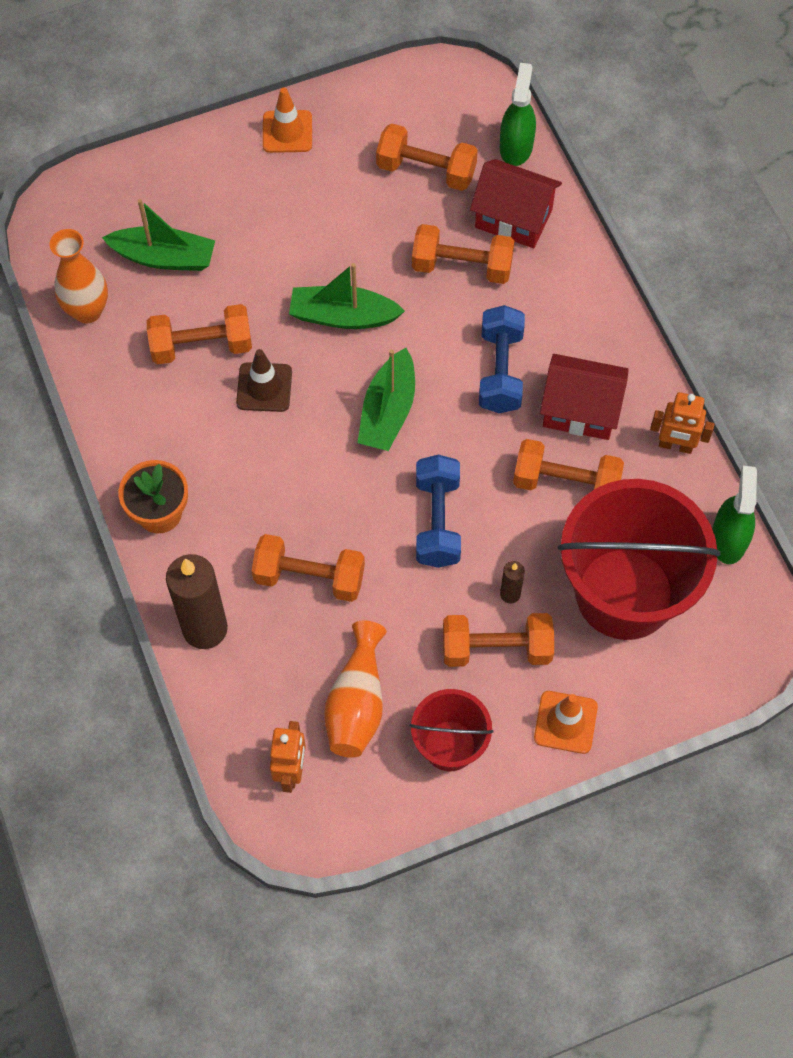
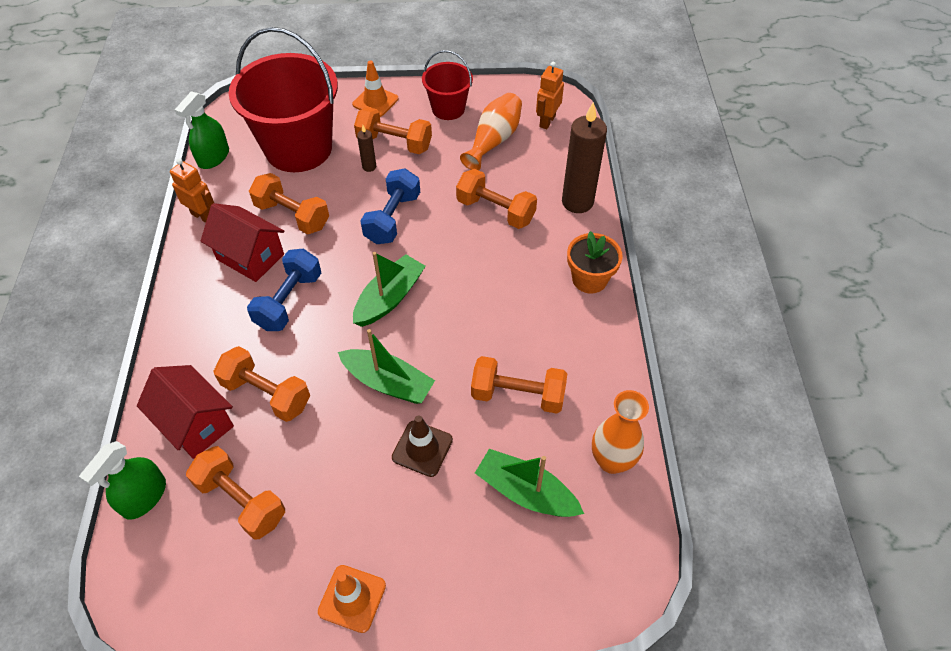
camera: 160 degrees left, 10 degrees down
(264, 387) = (478, 345): brown traffic cone -> brown traffic cone (422, 448)

